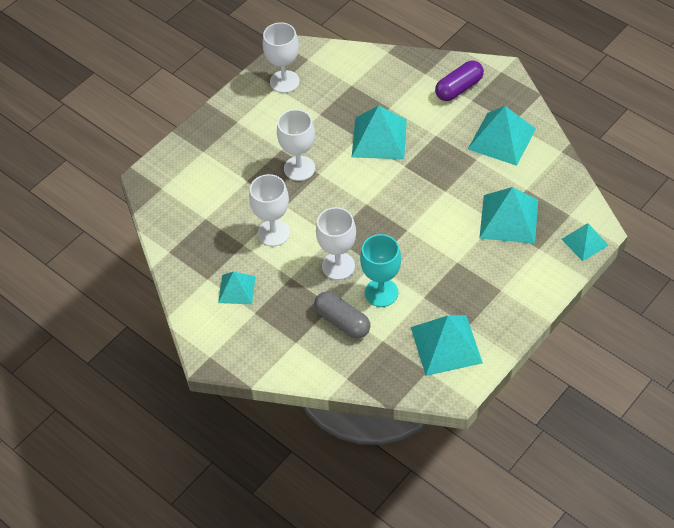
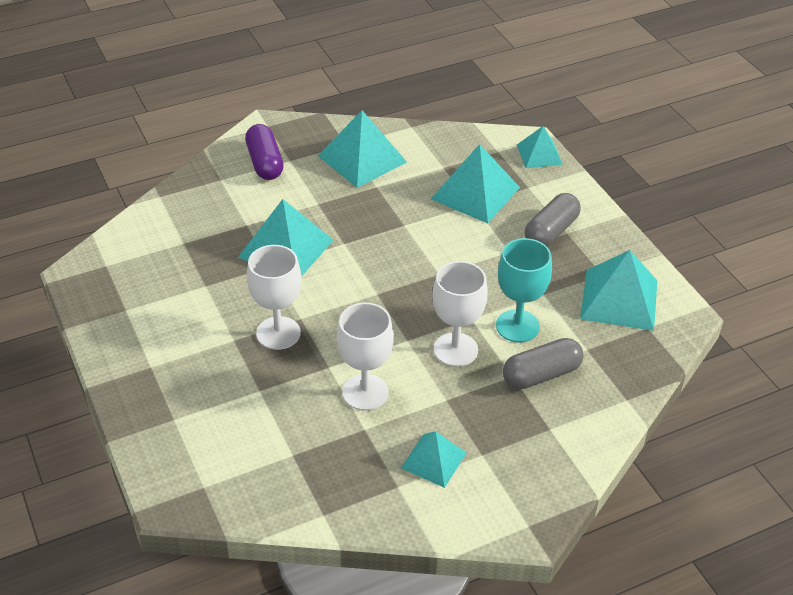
camera: 70 degrees left, 10 degrees down
(284, 81) = (123, 299): white goblet -> none
(495, 279) = (551, 231): none -> grey capsule

